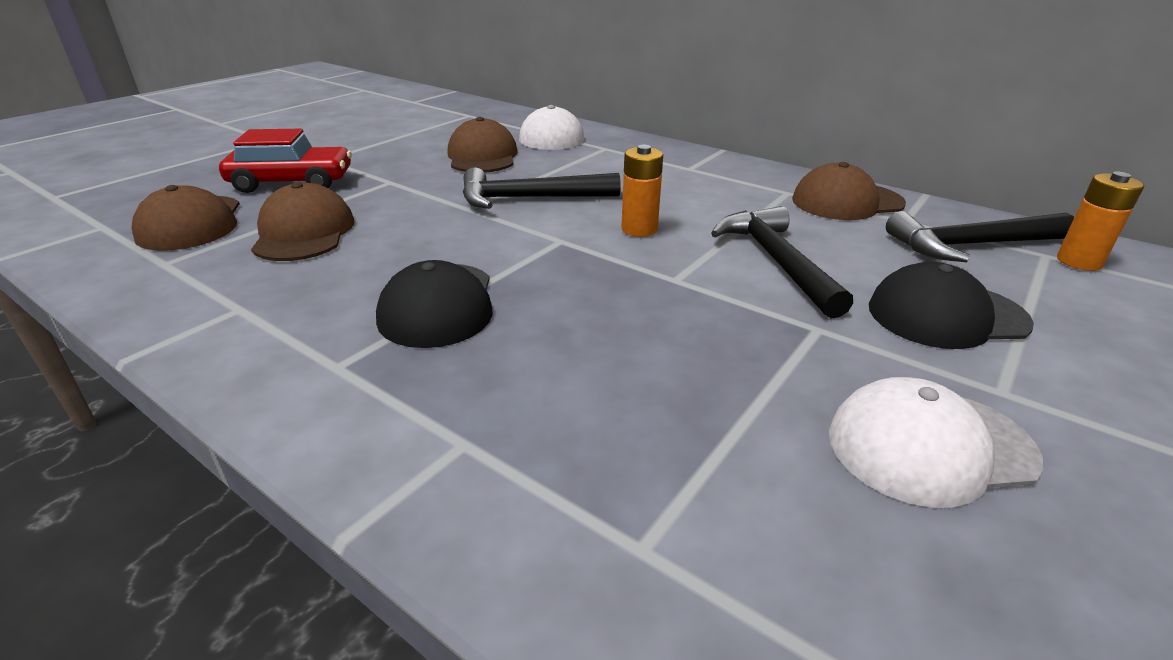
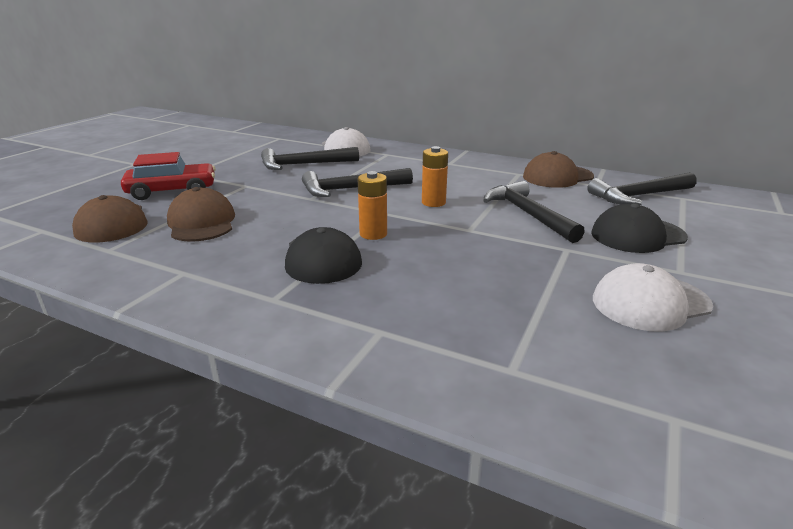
camera: 10 degrees left, 5 degrees down
(482, 156) = (304, 165): brown cap -> black hammer
(1079, 262) = (702, 200): orange battery -> orange battery (373, 234)

